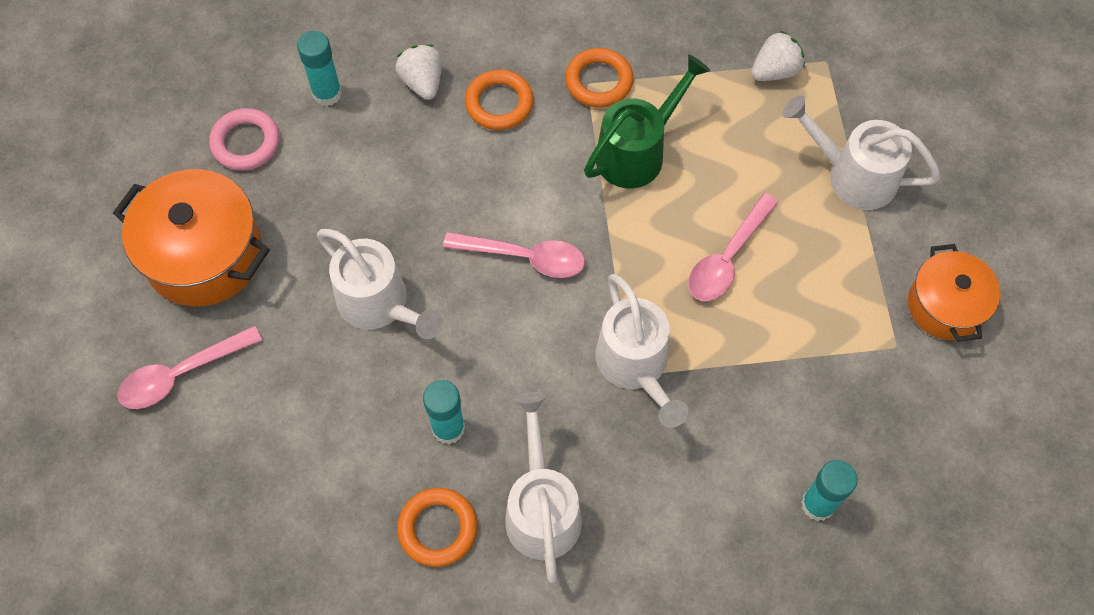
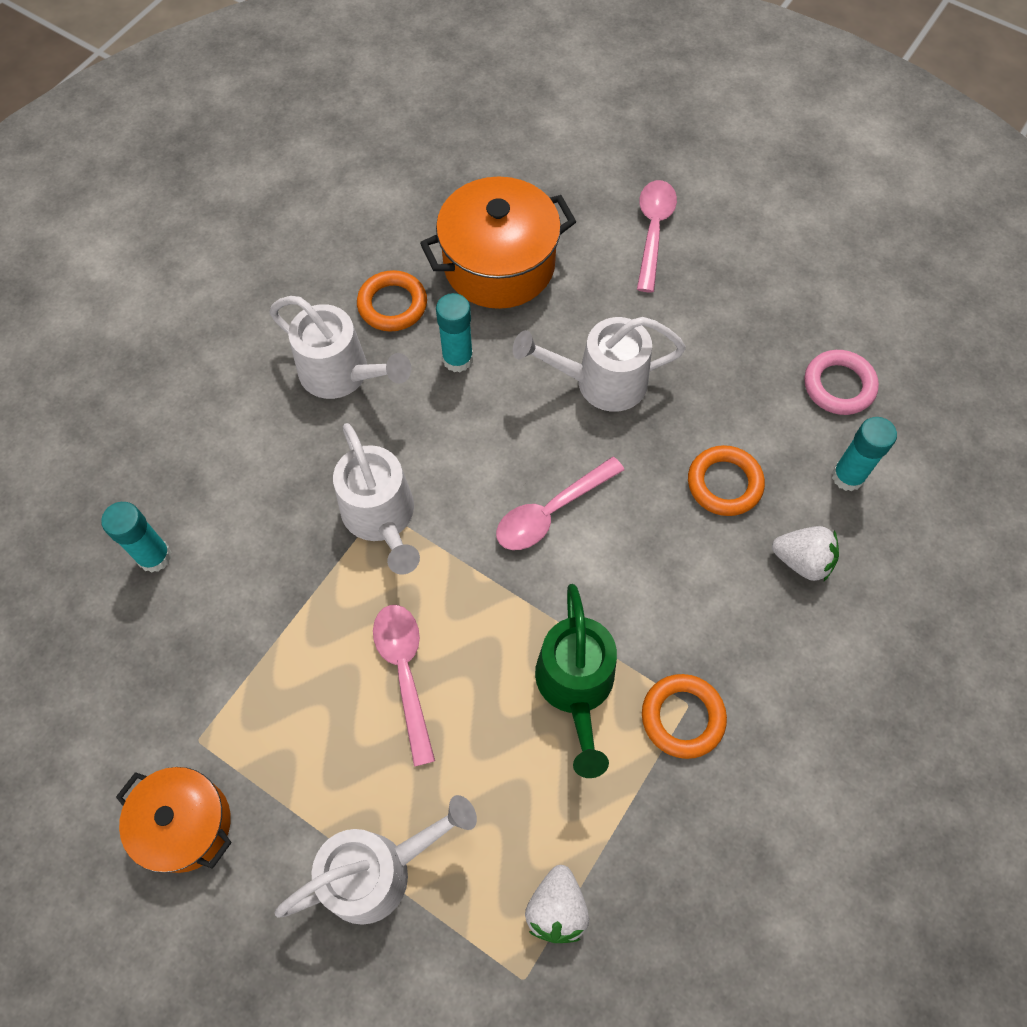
camera: 130 degrees right, 0 degrees up
(204, 255) = (747, 298): orange pot -> orange pot (499, 265)
(499, 103) = (727, 608): orange ring -> orange ring (724, 483)
(636, 367) = (381, 518): white watering can -> white watering can turned 135 degrees counterclockwise

